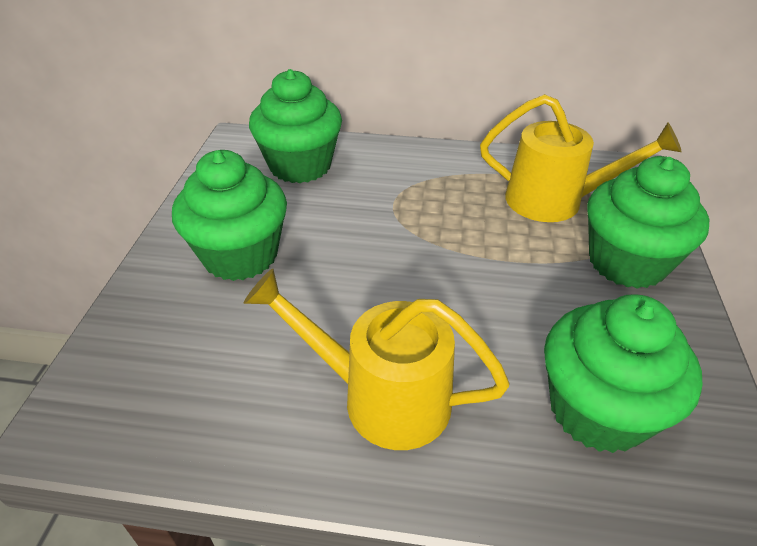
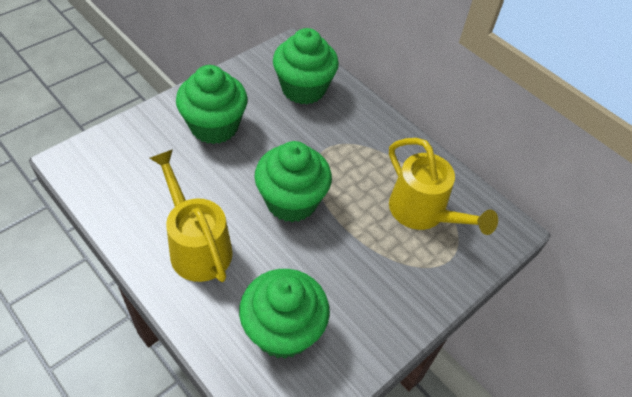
camera: 35 degrees right, 10 degrees up
(627, 262) = (410, 278): green cupcake -> green cupcake (291, 201)

